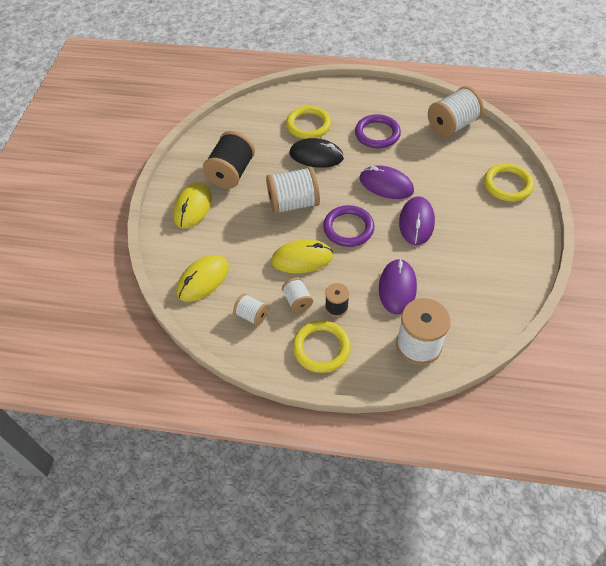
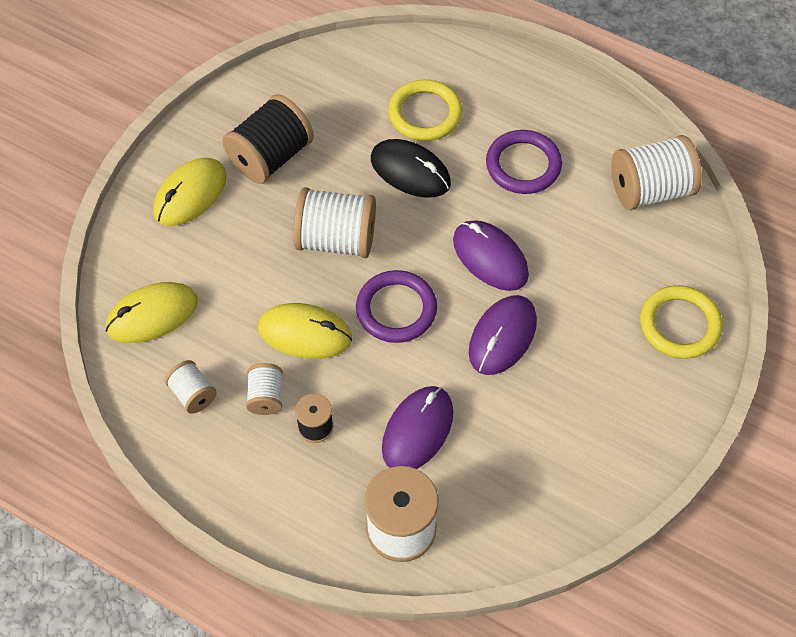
camera: 20 degrees right, 5 degrees up
(321, 348) = (263, 480): yellow ring -> none

